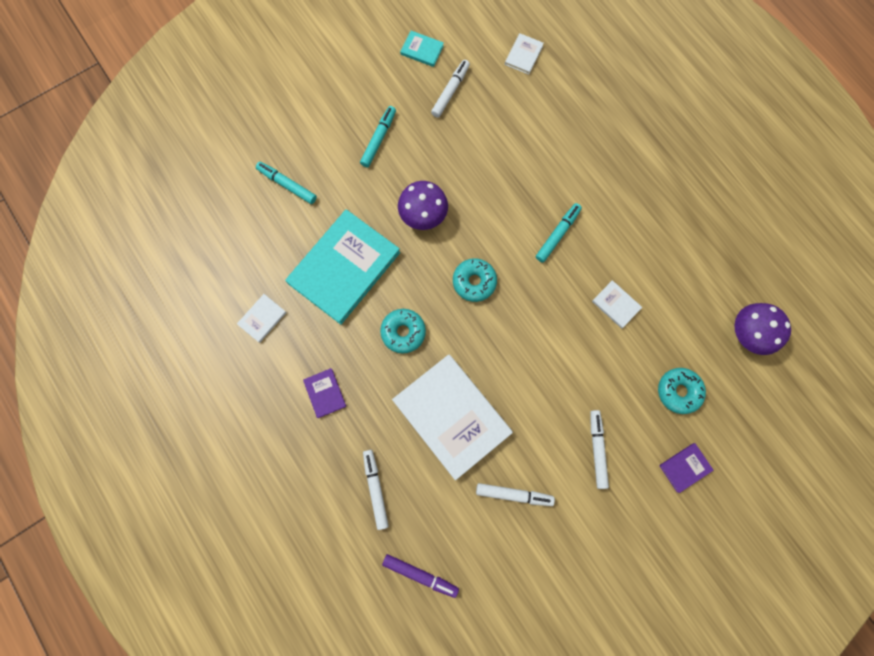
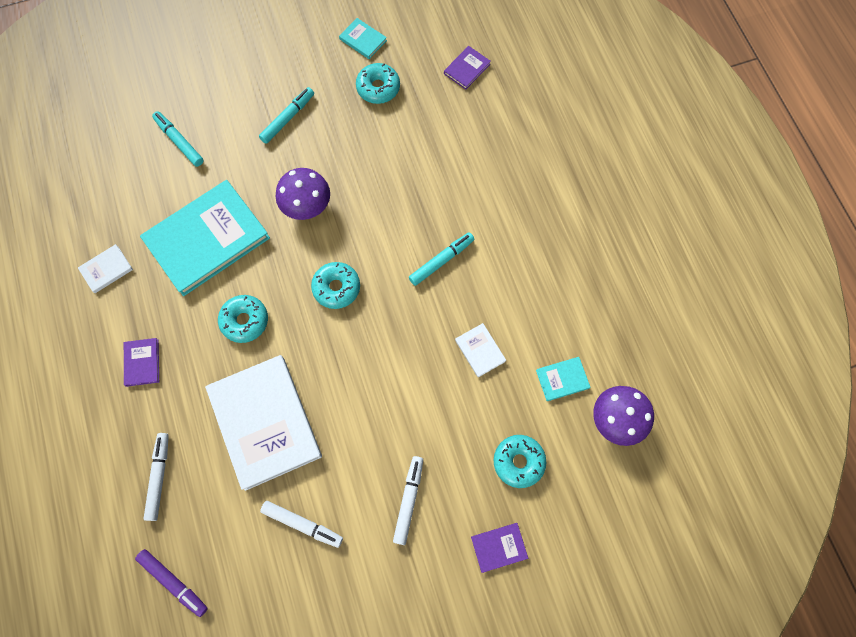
camera: 15 degrees right, 5 degrees down
(450, 91) = (378, 88): white marker -> turquoise donut
(523, 55) = (467, 69): white book -> purple book
(693, 311) = (562, 379): none -> turquoise book

